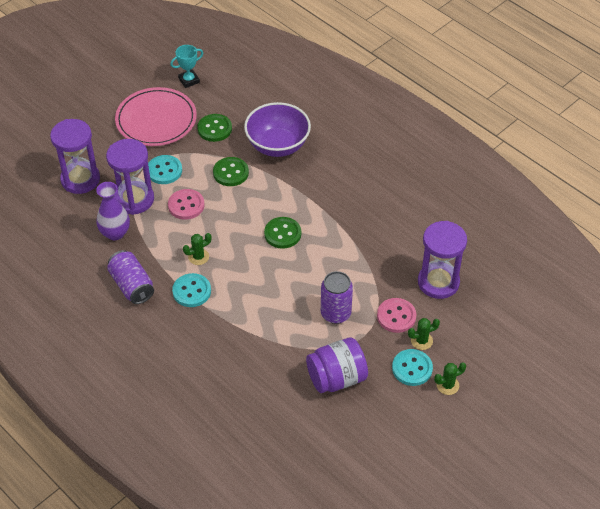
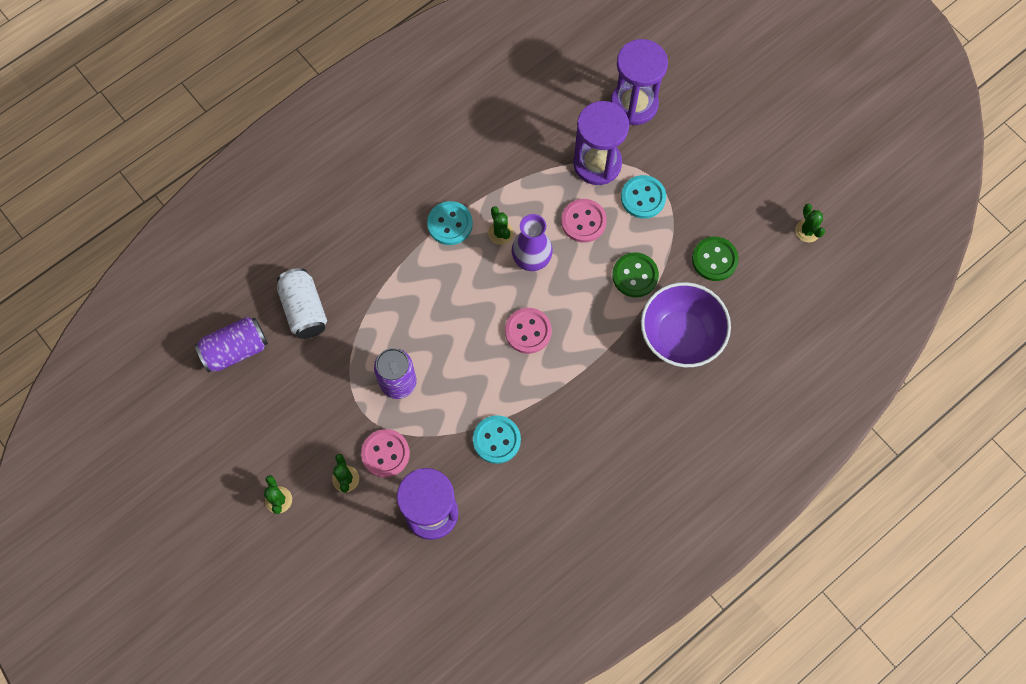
camera: 95 degrees right, 20 degrees up
(115, 233) = (545, 143): purple vase -> purple vase (531, 259)
(132, 285) = (465, 161): purple can -> purple can (235, 350)
(156, 120) = (733, 189): pink plate -> none
(189, 80) = (807, 231): turquoise trophy -> green cactus
(278, 387) = (304, 309): none -> white can
(282, 234) = (528, 331): green button -> pink button
(336, 378) = (307, 374): purple jar -> none
(412, 368) = (308, 461): turquoise button -> turquoise button (496, 440)

